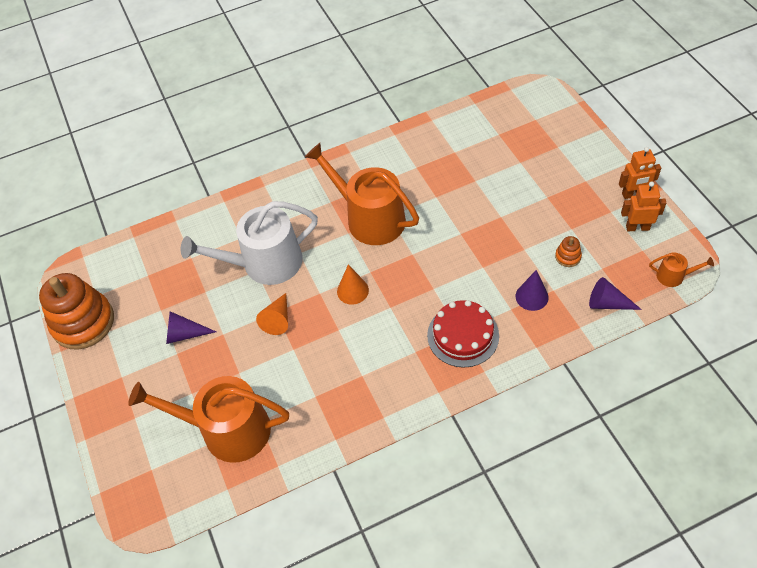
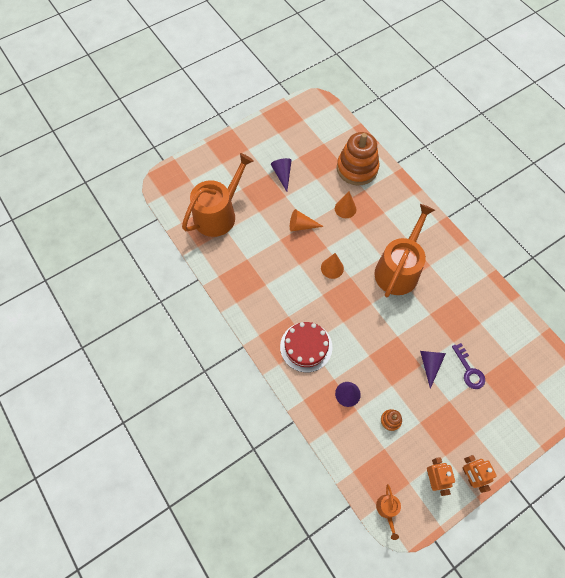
camera: 75 degrees right, 10 degrees up
(83, 322) = (283, 119): orange stacking toy -> orange stacking toy (357, 168)
(227, 430) = (218, 214): orange watering can -> orange watering can turned 45 degrees clockwise
(264, 263) = (345, 208): white watering can -> orange cone
(511, 172) = (469, 370): none -> purple key
(608, 303) = (351, 453): purple cone -> purple cone (429, 364)

